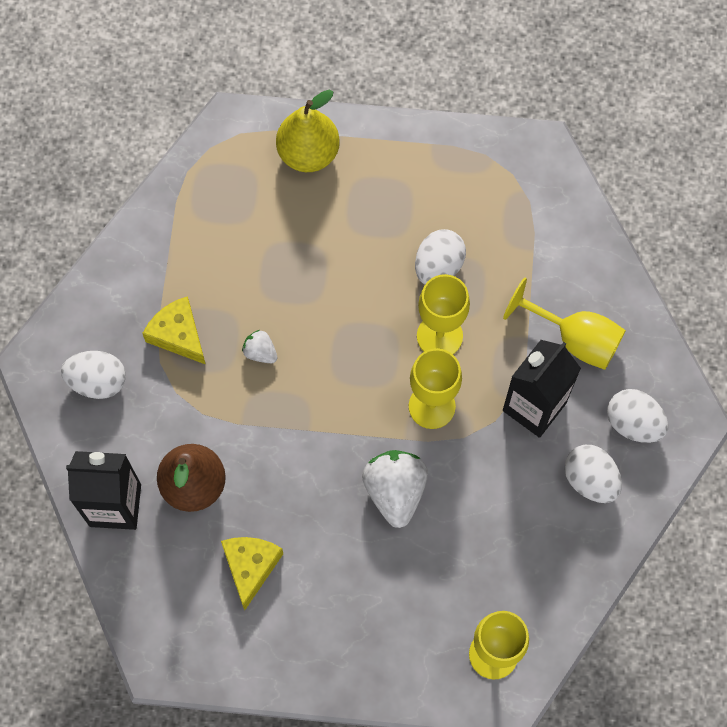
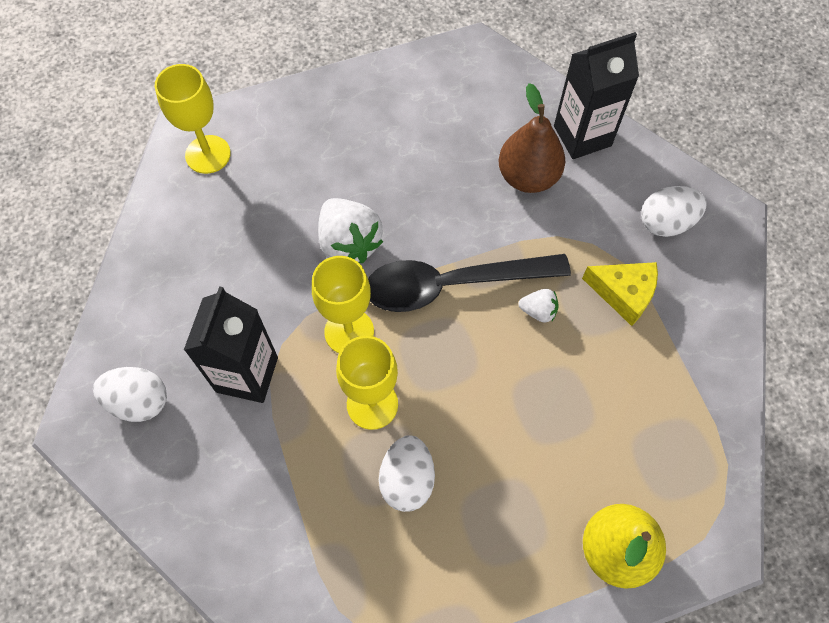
camera: 155 degrees right, 5 degrees down
(250, 567) = (443, 137): yellow cheese -> none
(321, 409) = (452, 284): none -> black spoon
(575, 339) = (228, 464): yellow goblet -> none
(590, 480) = (167, 328): white egg -> none

